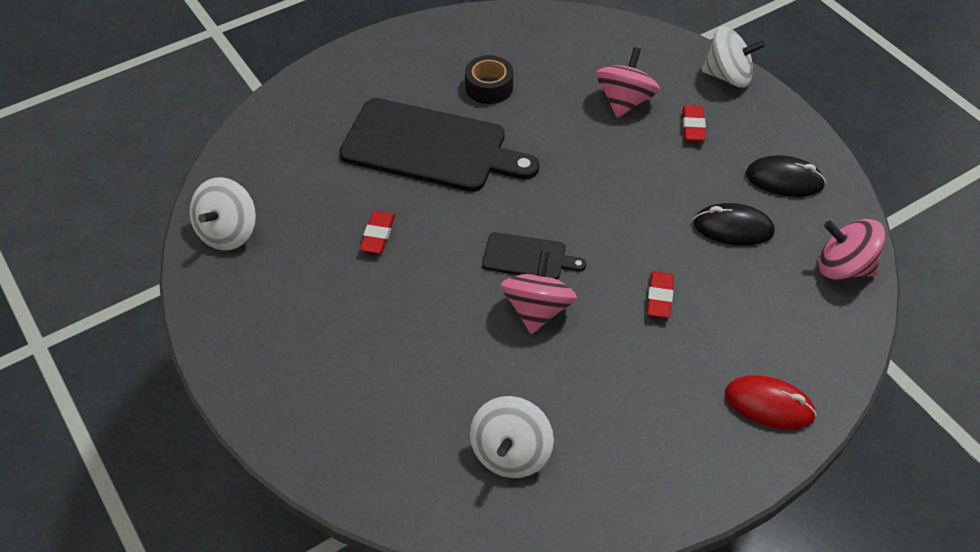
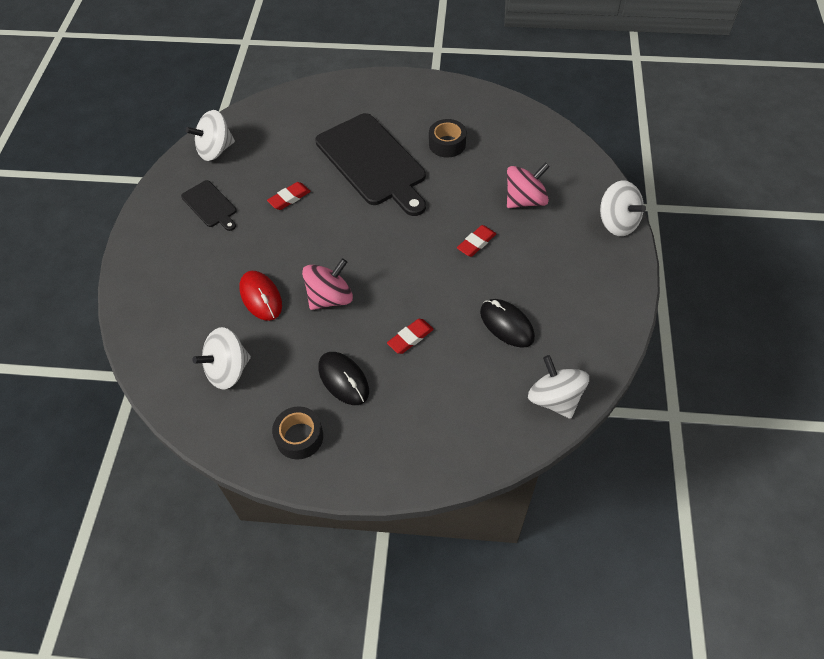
camera: 40 degrees right, 5 degrees up
(528, 257) = (358, 263): black cutting board -> black cutting board (210, 205)
(659, 465) = (299, 437): none -> black tape
(693, 126) = (554, 242): red eraser -> red eraser (476, 243)
(769, 405) = (404, 450): red mouse -> red mouse (261, 297)
(784, 180) = (578, 315): black mouse -> black mouse (343, 379)
(843, 267) = (555, 399): pink spinning top -> white spinning top

